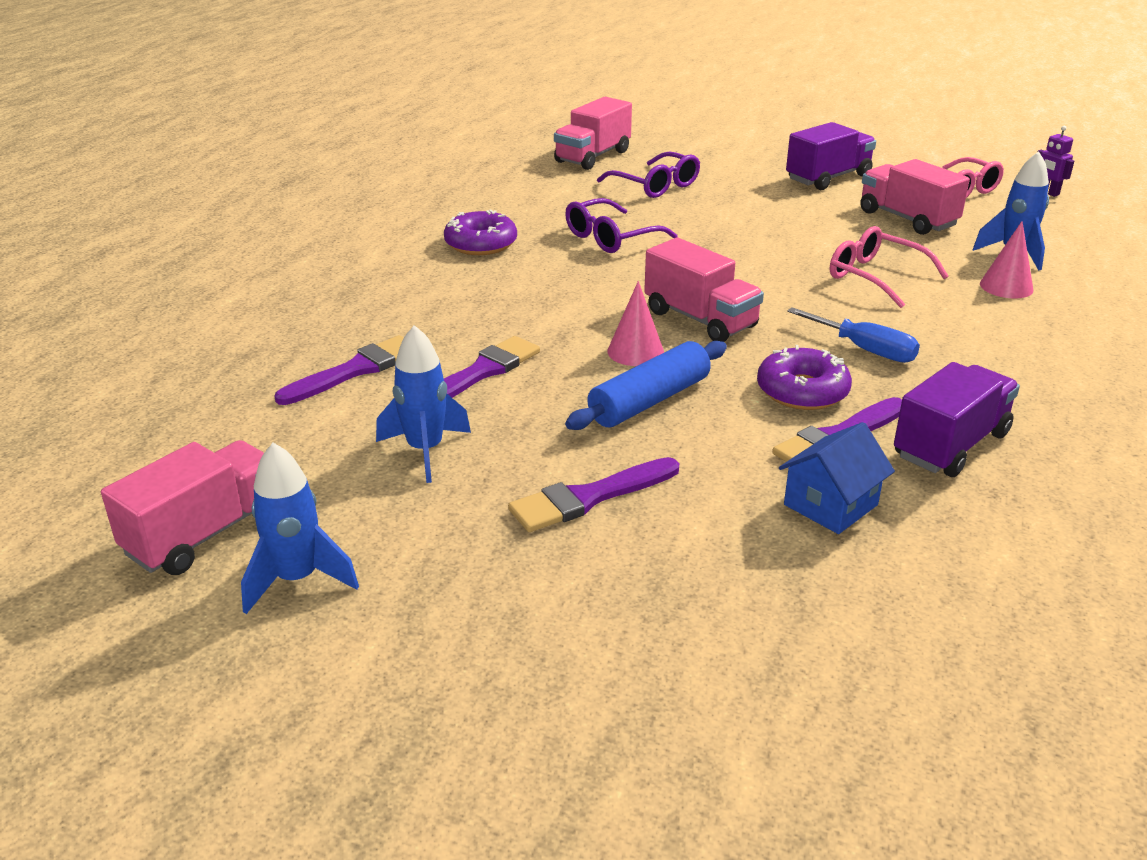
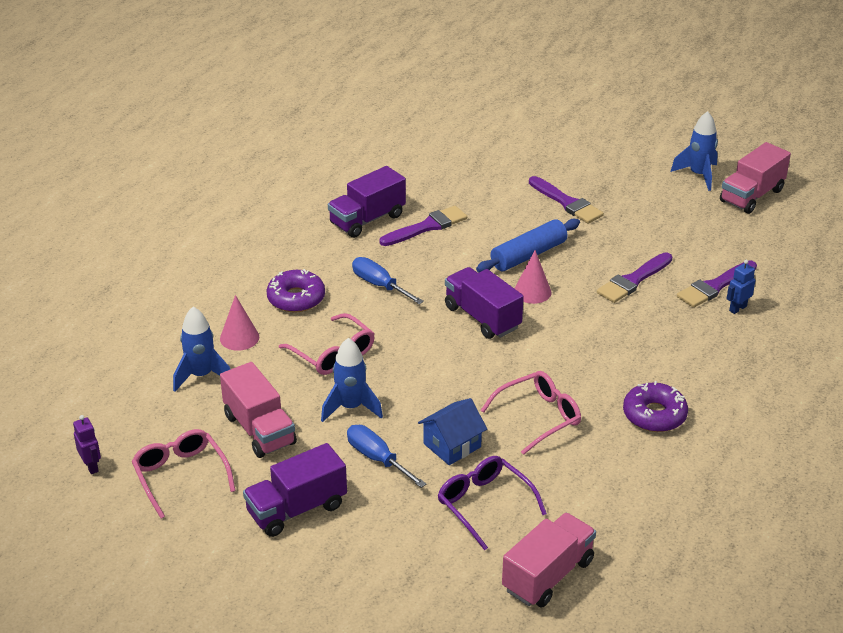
camera: 175 degrees left, 5 degrees up
(334, 344) = (737, 308): none -> blue robot
(425, 451) = (656, 231): blue rocket -> blue rocket (351, 407)
(589, 498) = (567, 203): purple brush -> purple brush turned 75 degrees clockwise
(611, 238) = (538, 417): purple glasses -> pink glasses
(700, 319) = (482, 317): pink truck -> purple truck
(771, 206) = (377, 458): none -> blue screwdriver
(802, 391) = (434, 257): purple donut -> purple donut (296, 298)
(830, 505) = (447, 193): blue house -> blue house (452, 445)

